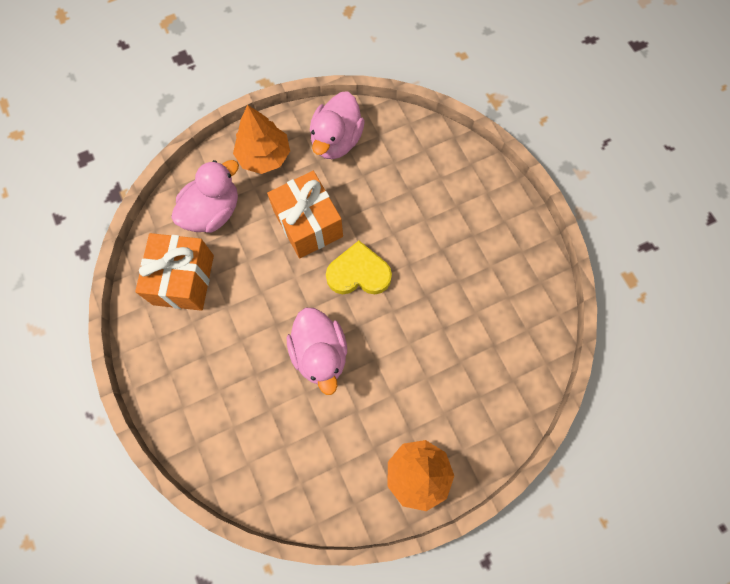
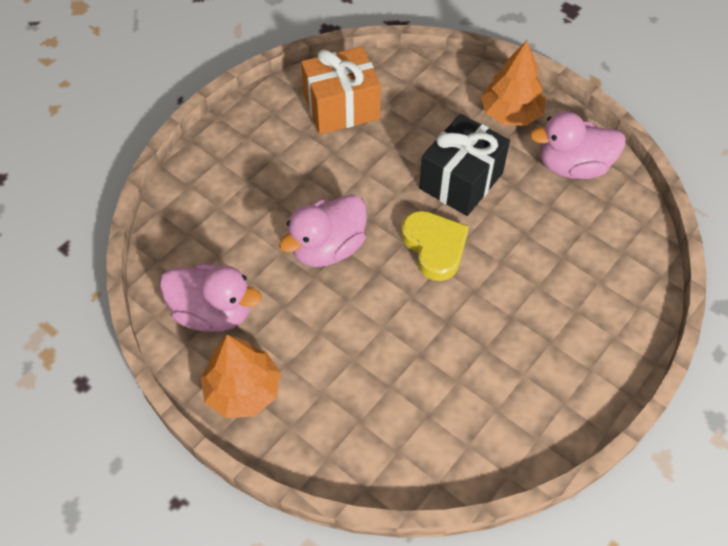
camera: 65 degrees right, 15 degrees down
(213, 212) = (424, 100): pink duck -> pink duck (213, 312)
(308, 224) = (461, 181): orange gift -> black gift

